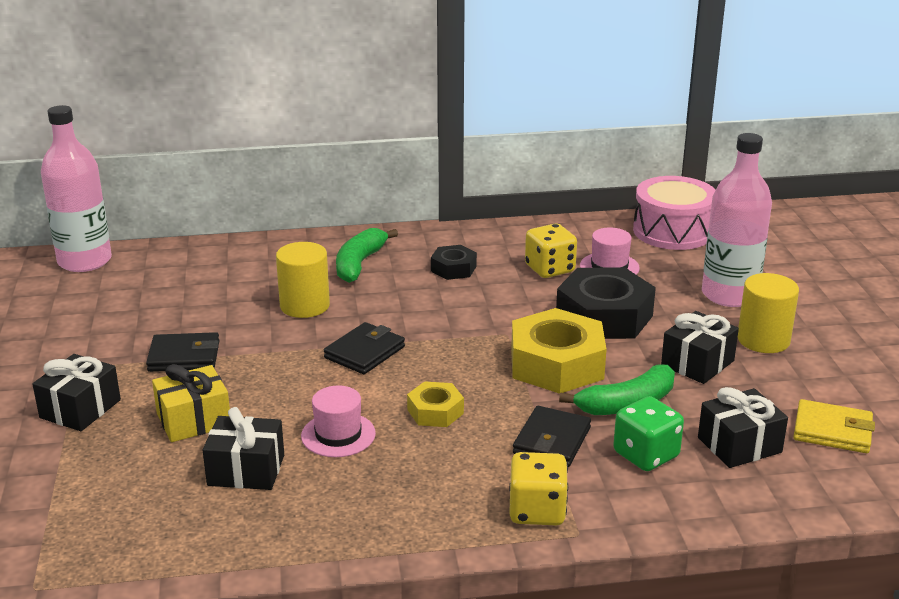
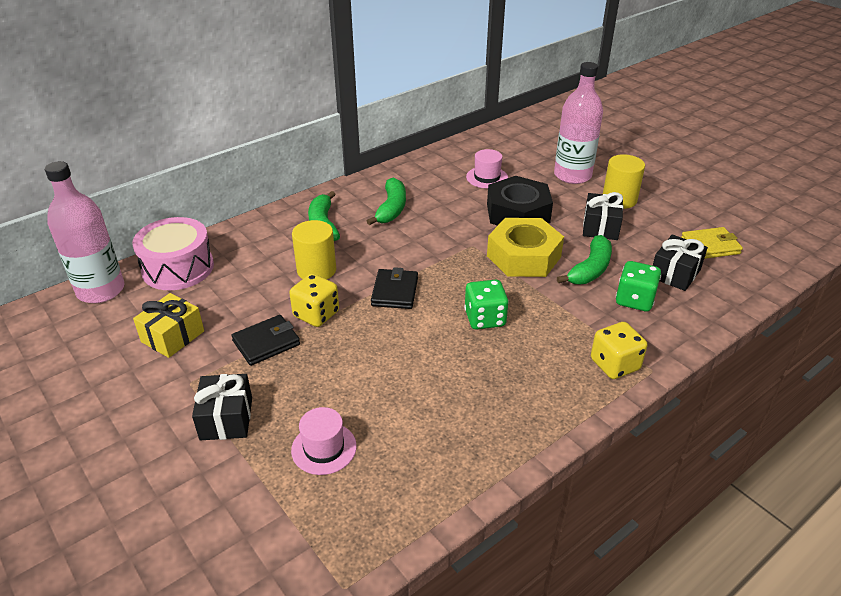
camera: 30 degrees left, 10 degrees up
(194, 420) = (326, 392): yellow gift -> yellow gift (173, 336)
(246, 470) = (404, 416): black gift -> none
(338, 435) = (440, 361): pink hat -> pink hat (324, 448)
(435, 411) = (485, 319): yellow nut -> green dice
(453, 269) = (391, 209): black nut -> green banana
(550, 269) = (452, 190): yellow dice -> yellow dice (316, 314)
(552, 441) = (574, 312): black wallet -> none
(672, 231) = (499, 141): pink drum -> pink drum (178, 268)

